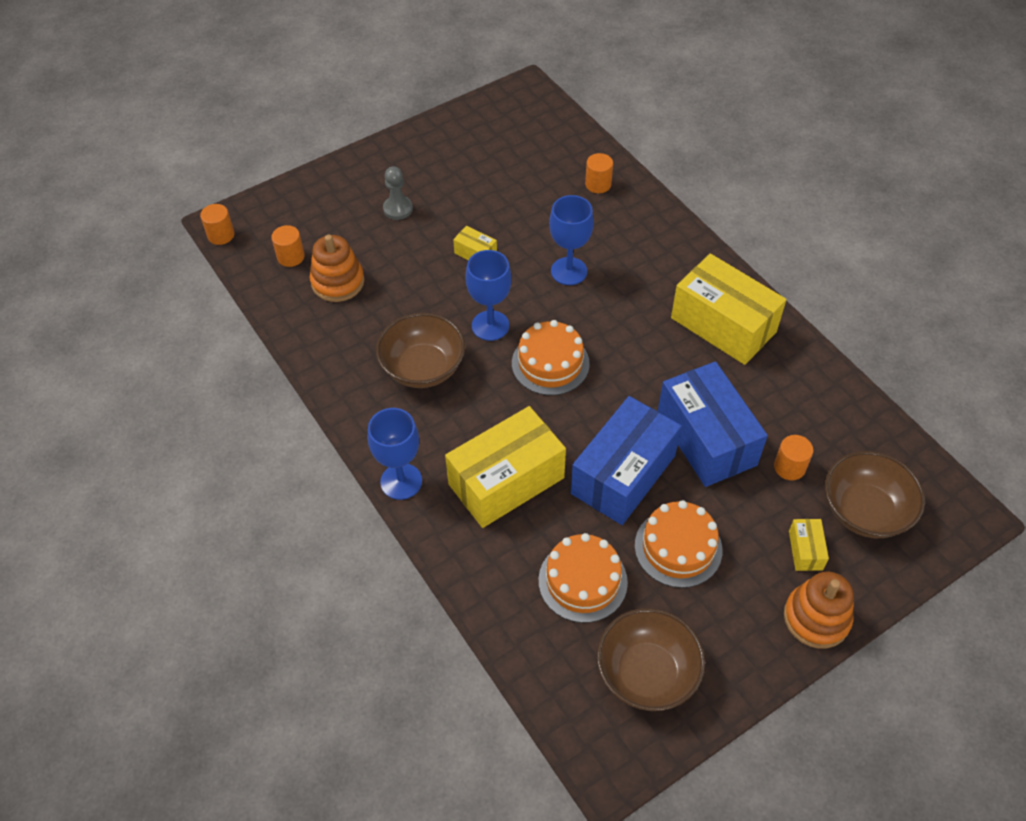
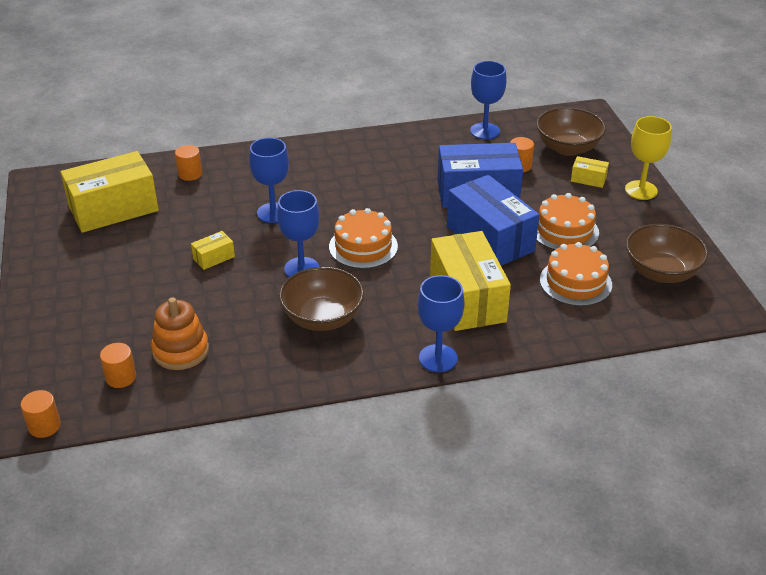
camera: 70 degrees left, 15 degrees down
(398, 209) = (119, 291): grey pawn -> none
(723, 325) = (379, 157): yellow box -> yellow box (113, 209)
(816, 618) = (641, 190): orange stacking toy -> yellow goblet
(845, 410) = (485, 131): none -> blue goblet

